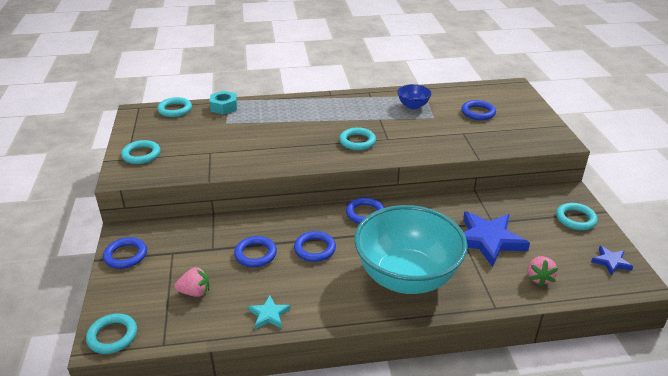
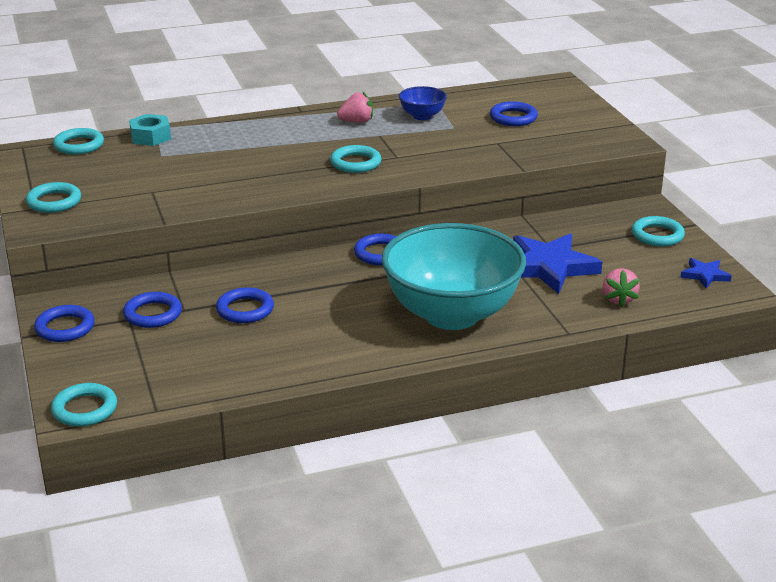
camera: 10 degrees left, 5 degrees down
(195, 292) = (177, 356): pink strawberry -> pink strawberry (357, 122)
(269, 314) = (284, 368): turquoise star -> none
(315, 249) = (323, 297): blue ring -> blue ring (153, 314)

